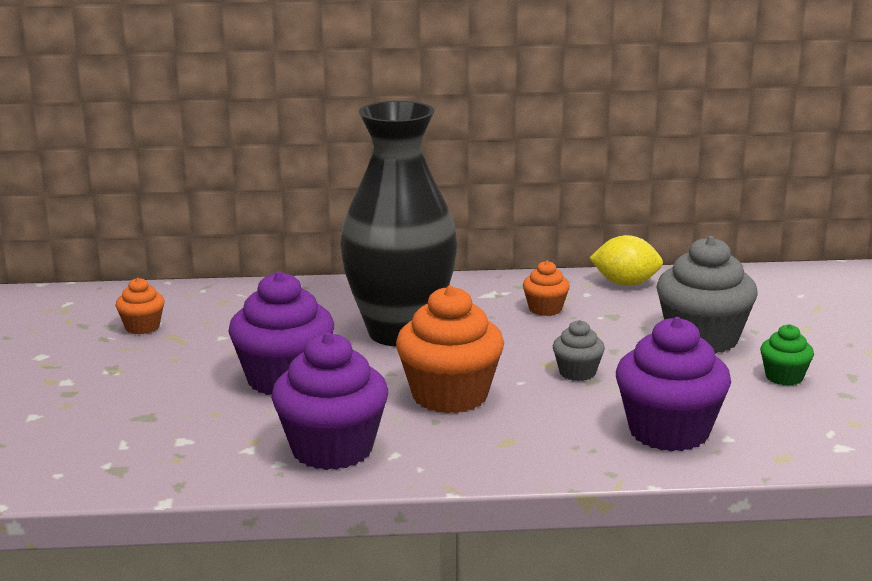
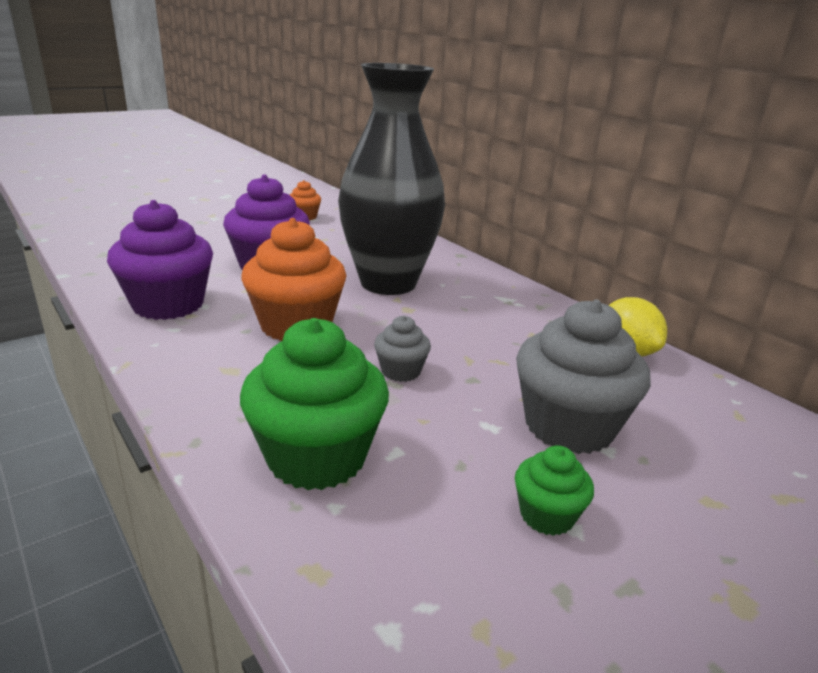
camera: 55 degrees right, 5 degrees up
(545, 309) = (511, 326): orange cupcake -> none
(669, 432) = (316, 457): purple cupcake -> green cupcake

